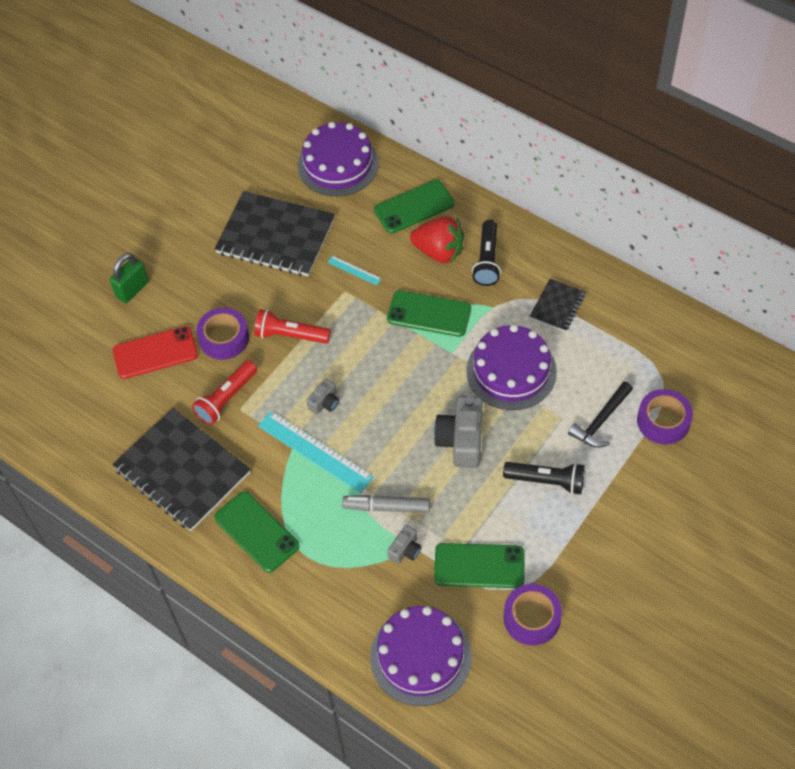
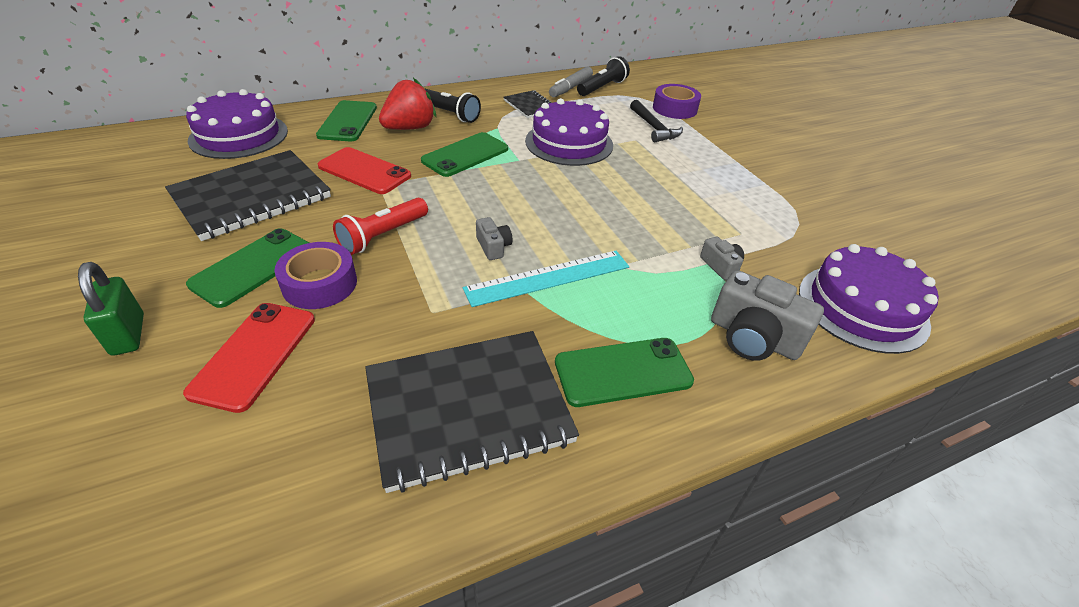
camera: 65 degrees left, 15 degrees down
(226, 399) = (405, 317): red flashlight -> none
(354, 270) = (364, 171): turquoise ruler -> red phone
(386, 507) = (659, 258): grey marker -> grey marker (570, 88)
(461, 440) = (616, 189): grey camera -> grey camera (753, 338)
(479, 566) = (764, 231): green phone -> green phone (253, 267)
(532, 618) = (836, 225): purple tape -> none
(546, 481) = (693, 167): black flashlight -> black flashlight (602, 88)

